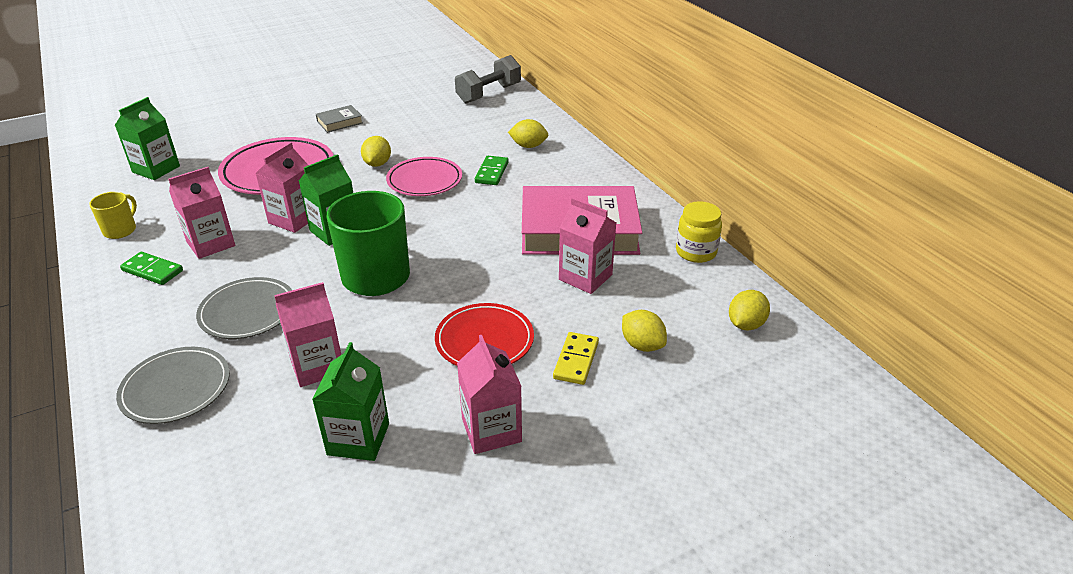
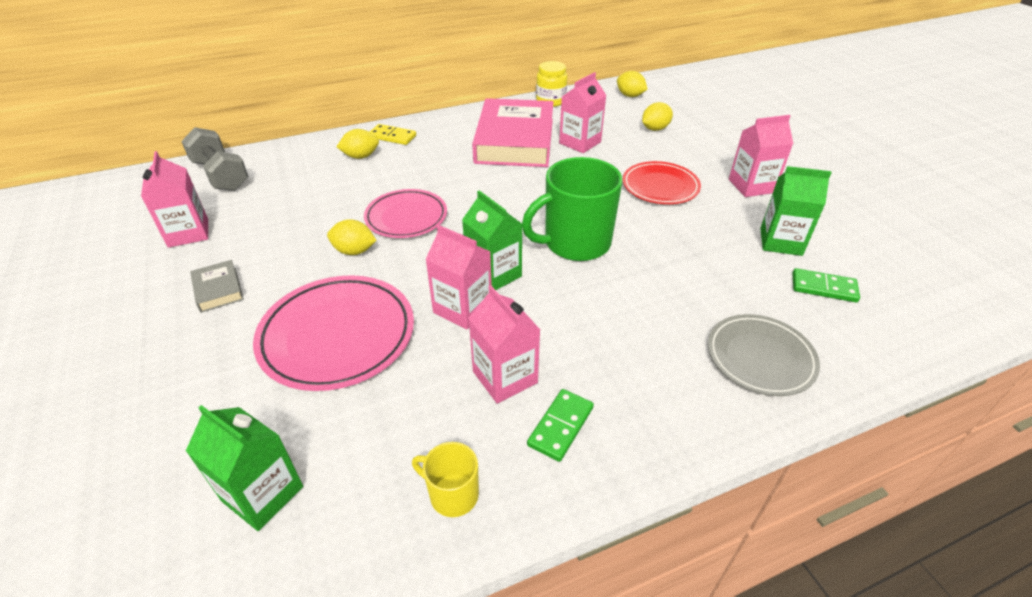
camera: 85 degrees left, 5 degrees up
(248, 312) = (637, 323): grey plate -> none
(317, 366) = (707, 269): pink carton -> pink carton (188, 233)
(491, 172) = (405, 178): green domino -> green domino (823, 288)
(528, 146) = (361, 156): yellow lemon -> yellow lemon turned 60 degrees clockwise
(576, 360) = (675, 152): yellow domino -> yellow domino (392, 136)

